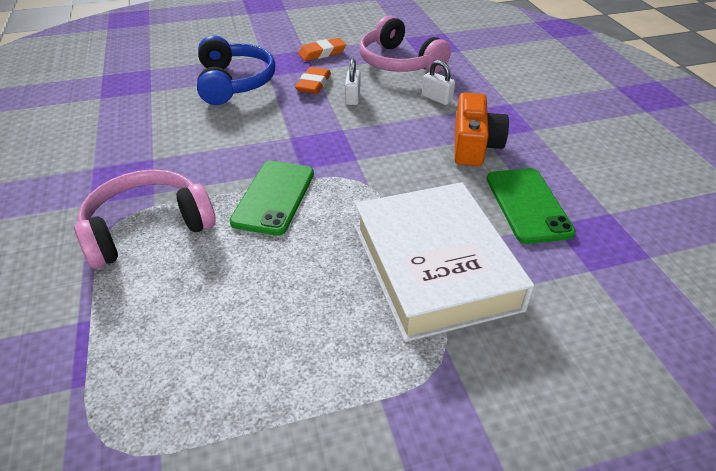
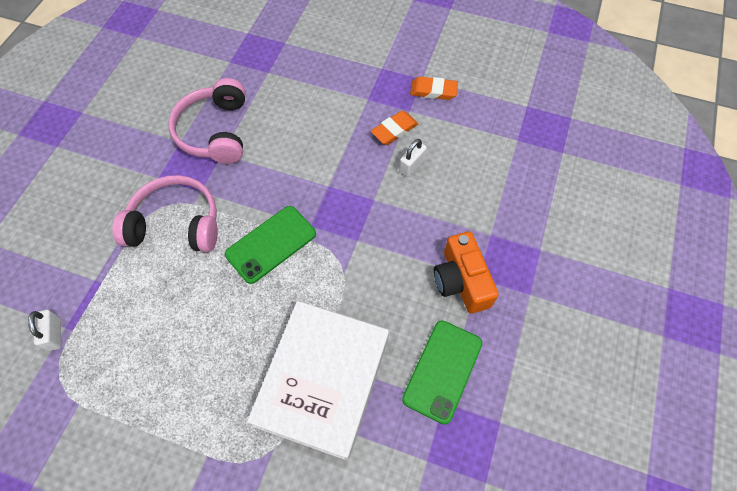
camera: 35 degrees right, 20 degrees up
(234, 83) = (334, 94): blue headphones -> none
(399, 62) = (490, 140): pink headphones -> pink headphones (215, 131)
(437, 99) = (481, 206): white padlock -> white padlock (54, 334)
(474, 145) = (461, 281): orange camera -> orange camera turned 120 degrees clockwise

